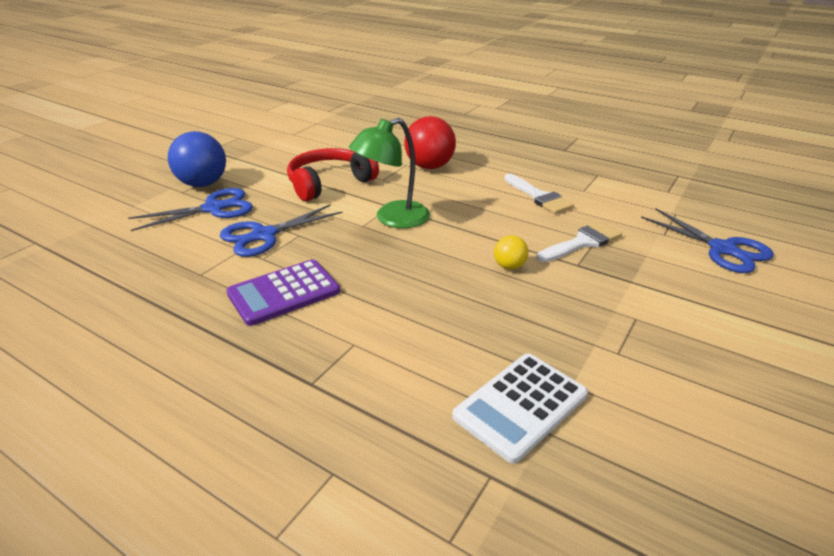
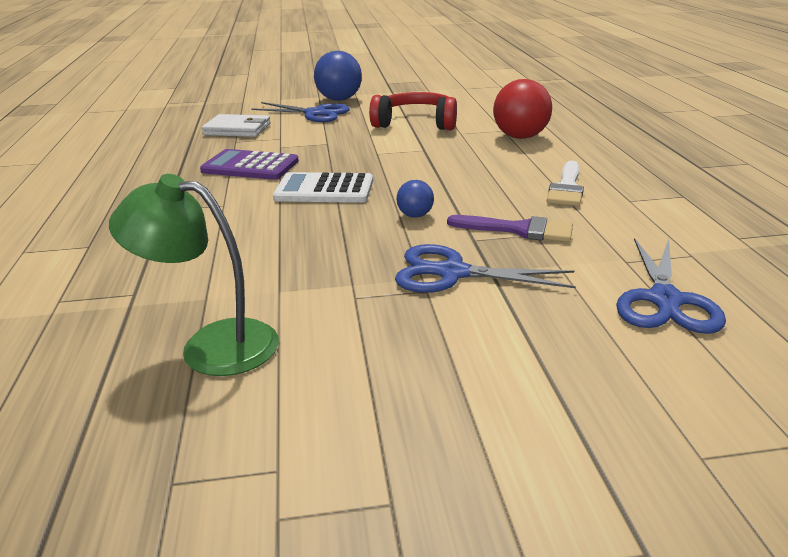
camera: 50 degrees right, 5 degrees down
(169, 260) = (237, 129): none -> white wallet
(264, 235) = (308, 136): blue scissors -> blue scissors (452, 273)
(393, 219) = (406, 157): green lamp -> green lamp (211, 345)
(509, 266) = (415, 215): yellow ball -> blue ball
(520, 406) = (224, 279): white calculator -> white calculator (324, 190)
(582, 242) = (519, 230): white brush -> purple brush

